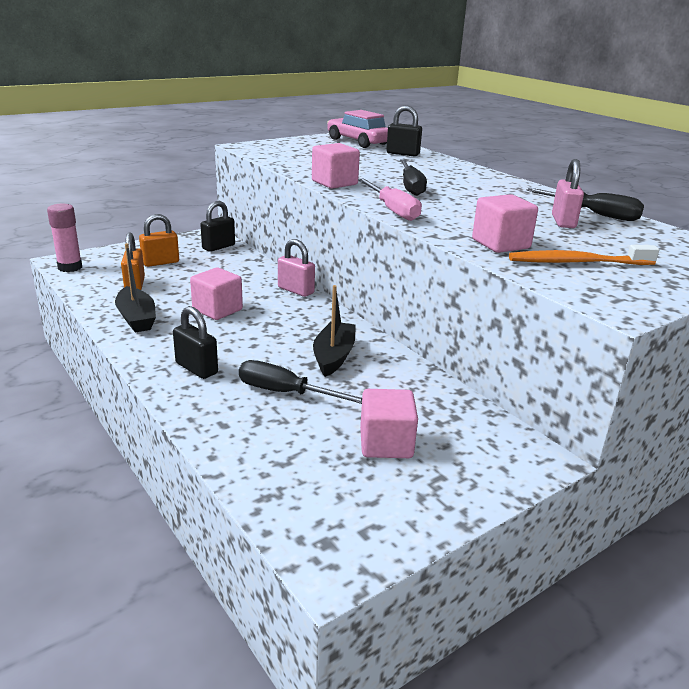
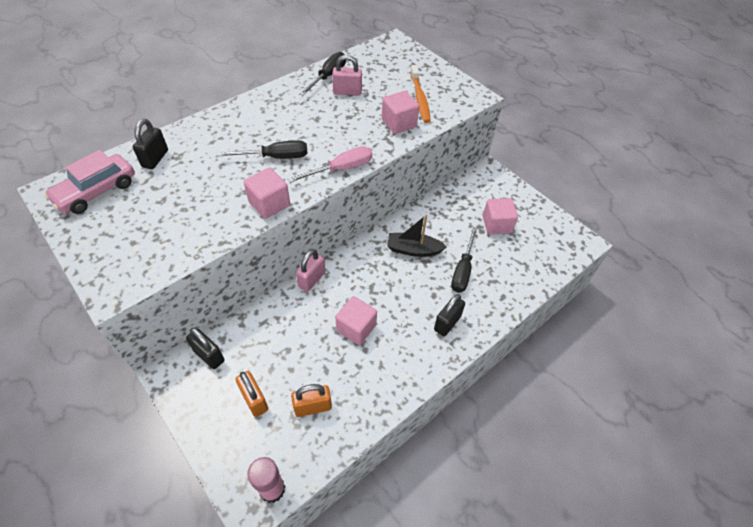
camera: 95 degrees left, 25 degrees up
(136, 318) = (380, 384): black boat -> none

